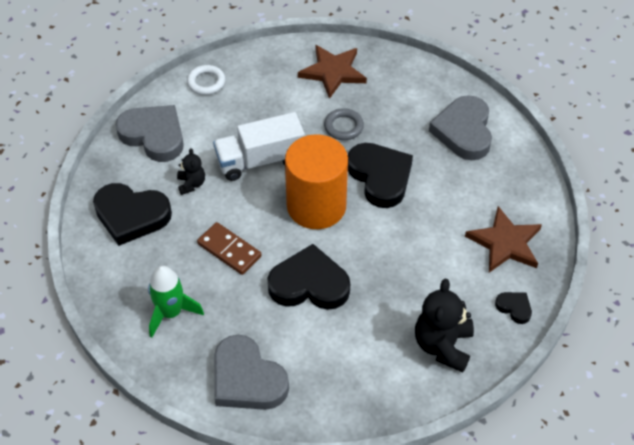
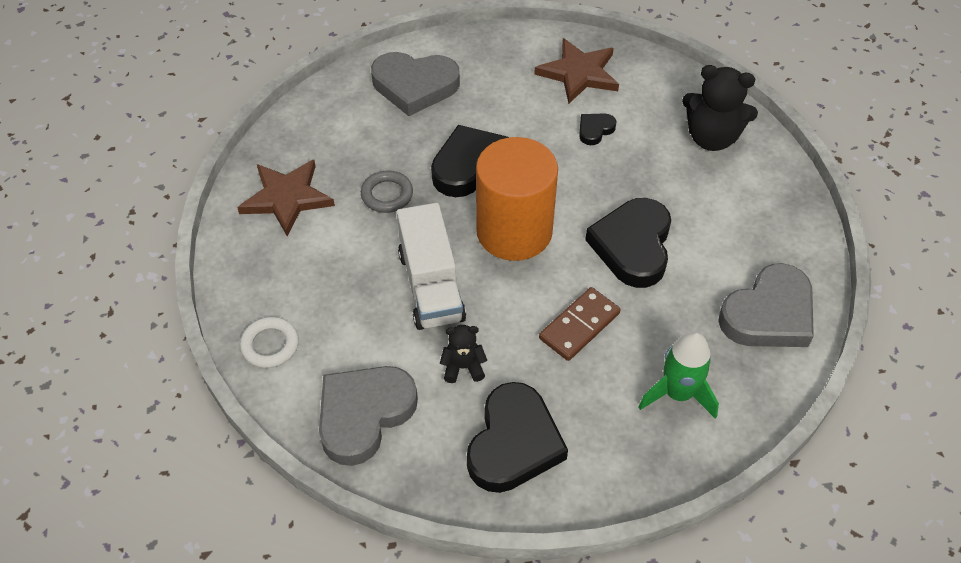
camera: 85 degrees left, 0 degrees up
(514, 308) = (662, 78): black heart -> black heart (595, 130)

